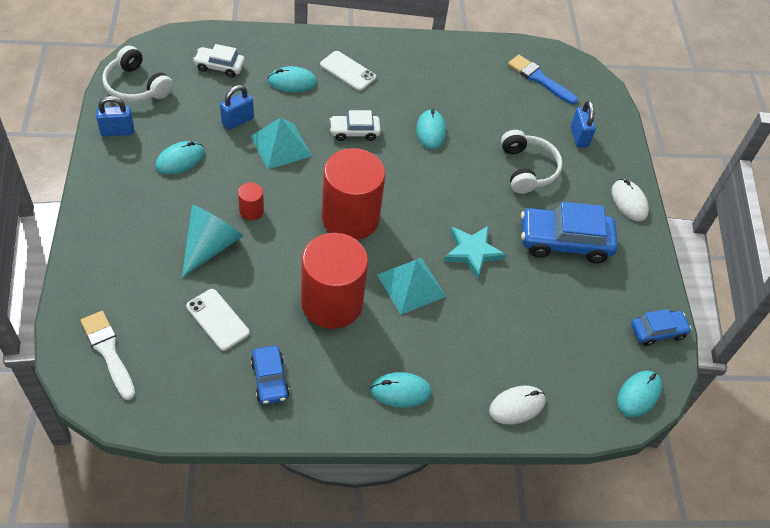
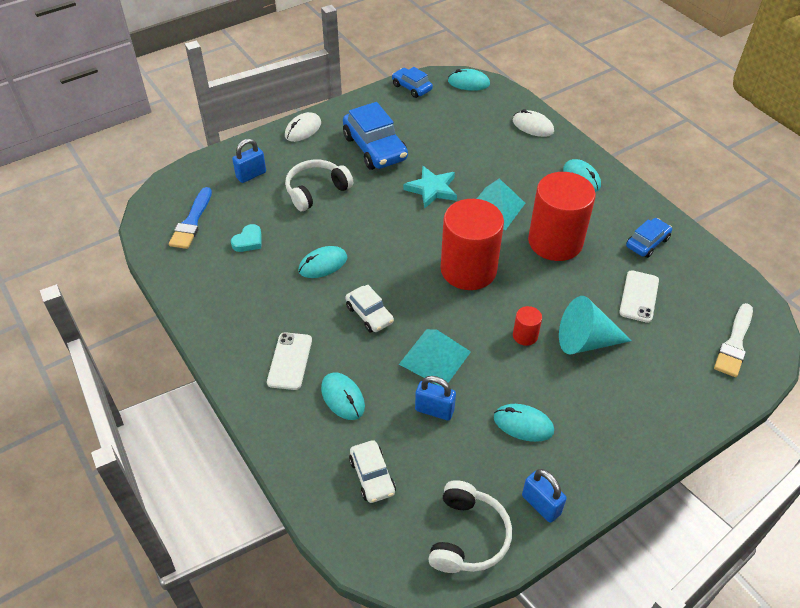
camera: 115 degrees left, 5 degrees down
(492, 101) = (248, 241): none -> turquoise heart

